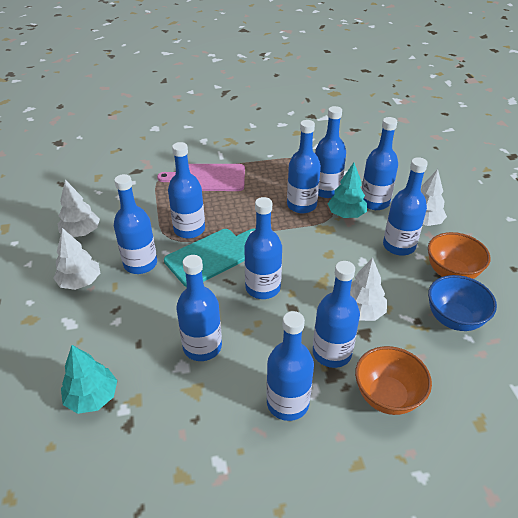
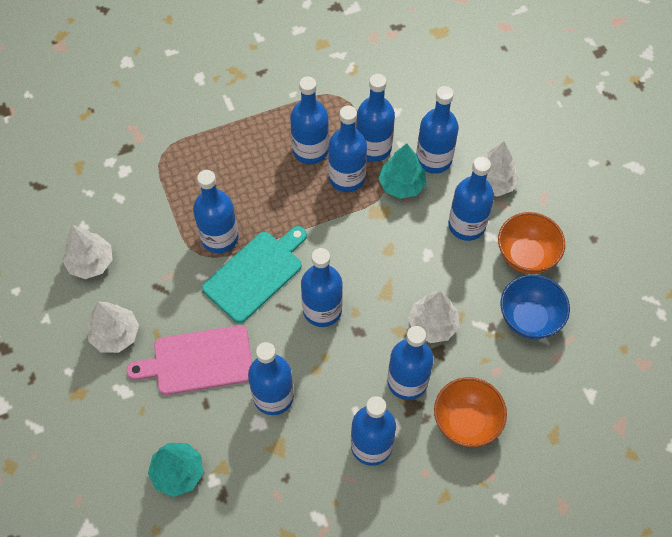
camera: 10 degrees left, 20 degrees up
(140, 264) = (176, 298): blue bottle -> blue bottle (310, 150)
(207, 178) = (221, 148): pink cutting board -> pink cutting board (198, 361)

